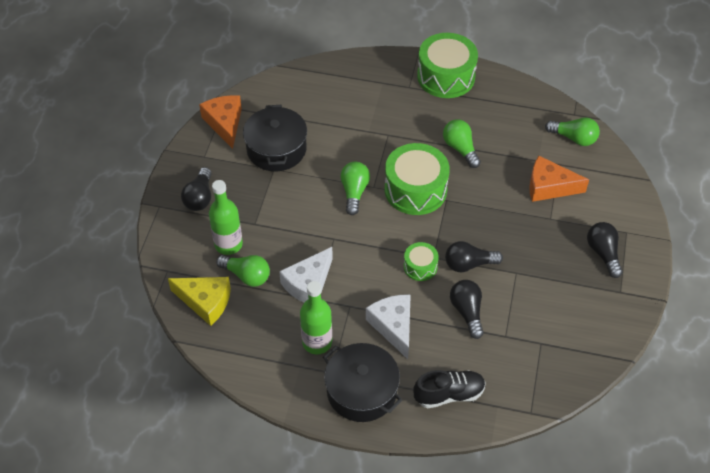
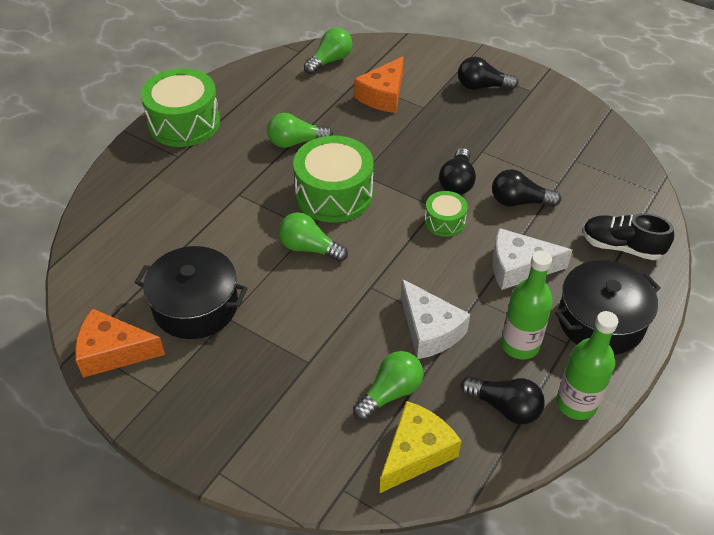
camera: 70 degrees left, 5 degrees down
(200, 197) = (230, 415): black light bulb -> black light bulb (504, 407)
(228, 244) = (329, 401): green bottle -> green bottle (576, 403)
(449, 394) = (621, 247): black shoe -> black shoe turned 75 degrees counterclockwise

